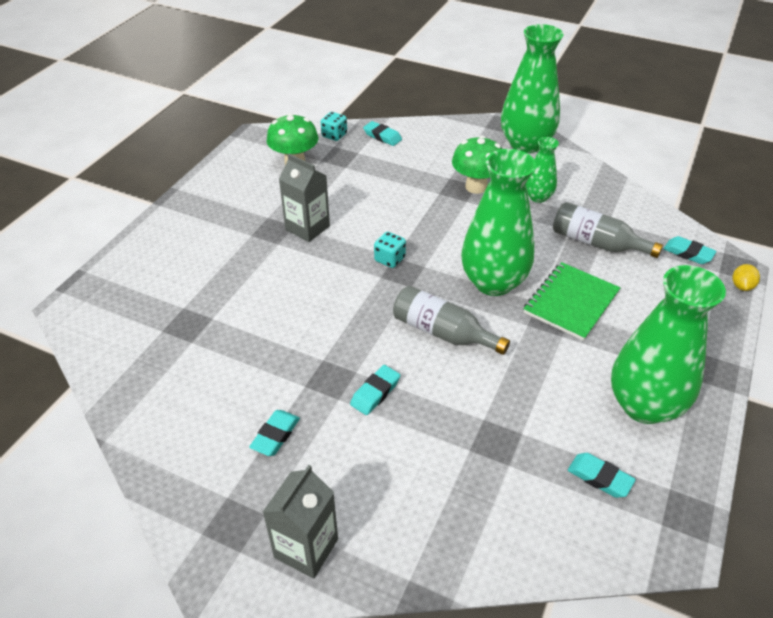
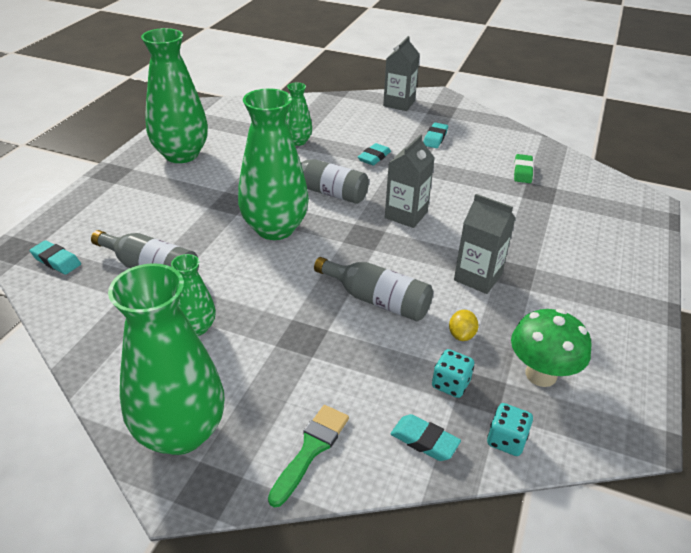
camera: 175 degrees right, 5 degrees down
(186, 359) = (522, 172): none -> green eraser
(354, 295) = (406, 215): none -> grey carton
(389, 259) = (379, 247): turquoise dice -> turquoise dice (450, 384)
(398, 212) = (377, 300): none -> grey bottle
(448, 135) = (311, 449): none -> green brush
(476, 187) = (277, 341): green mushroom -> none
(484, 433) = (298, 141): none -> green vase
(571, 302) = (206, 214): green notebook -> none
(599, 478) = (230, 126): turquoise eraser -> none
(741, 286) = (30, 231): yellow lemon -> yellow lemon (461, 335)

